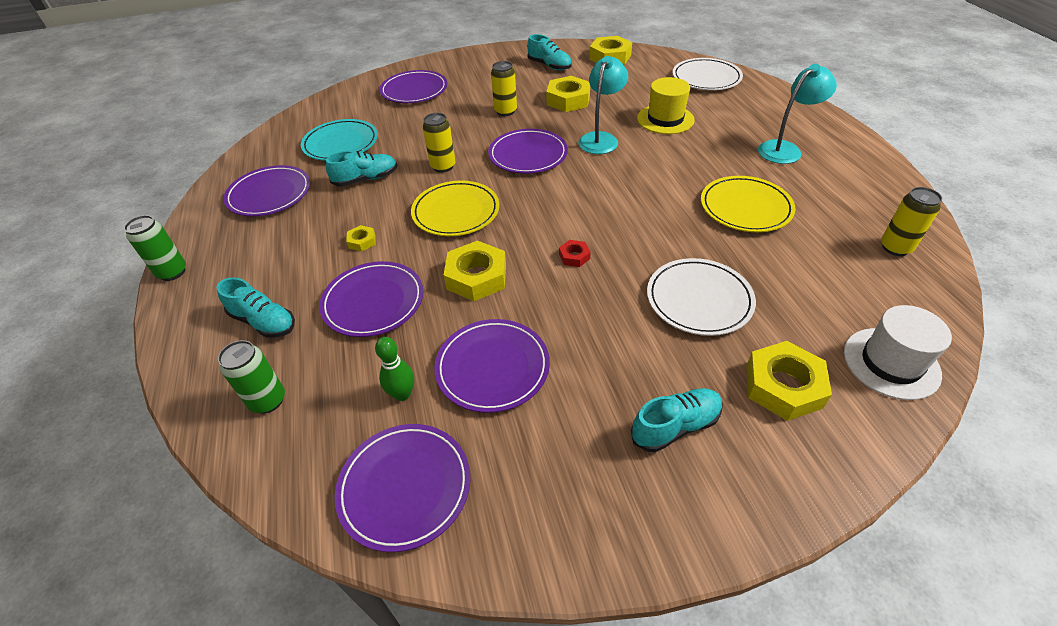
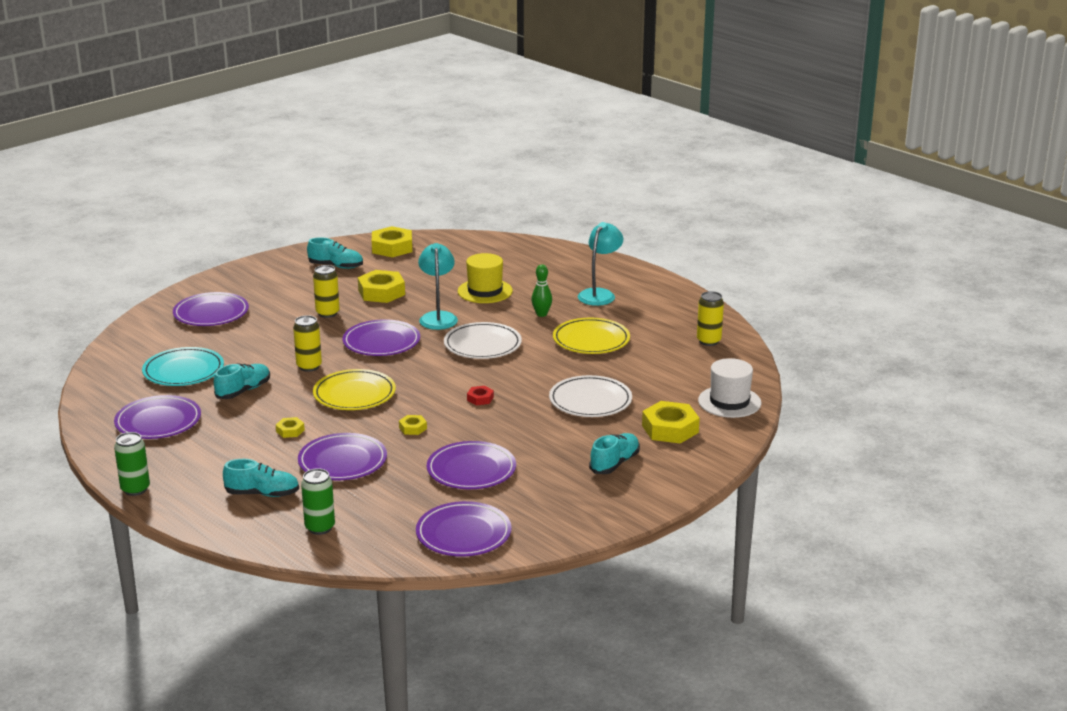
camera: 30 degrees left, 20 degrees down
(402, 394) = (418, 498): green bowling pin -> green bowling pin (541, 314)
(476, 277) = (413, 428): yellow nut -> yellow nut, size x0.49
(706, 78) = (499, 251): white plate -> white plate (482, 345)

